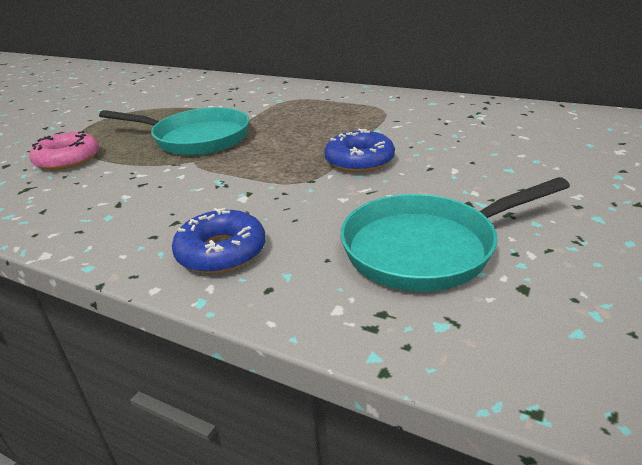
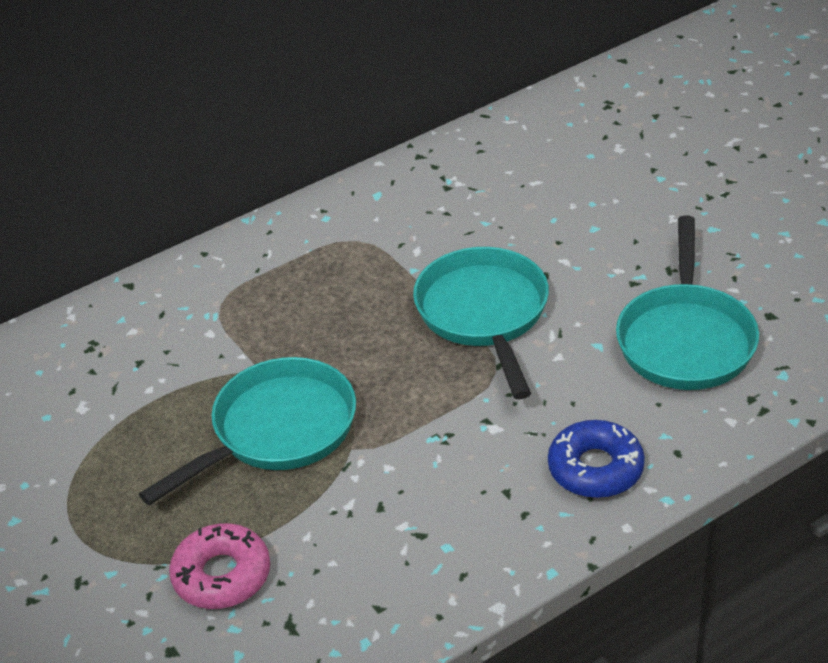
camera: 60 degrees left, 10 degrees up
(359, 161) = (484, 314): blue donut -> turquoise pan

